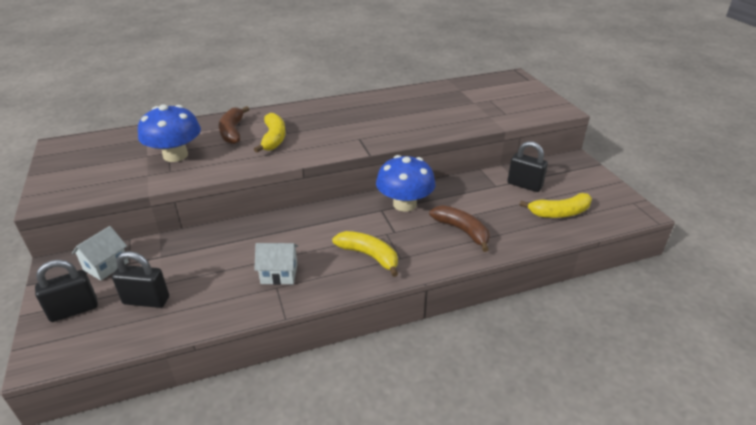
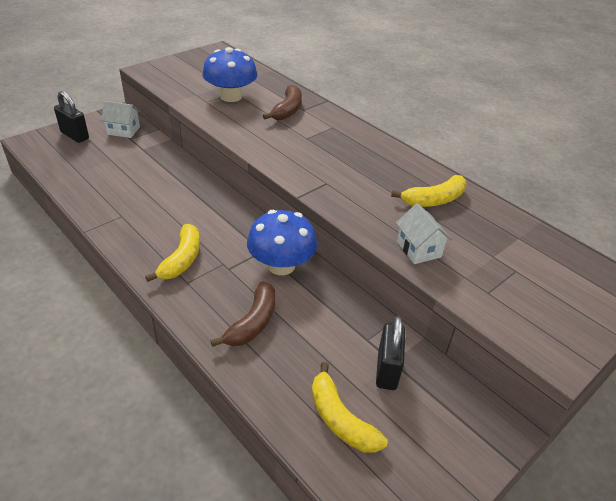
camera: 65 degrees right, 5 degrees up
(146, 300) = (90, 160): black padlock -> none
(233, 132) = (287, 110): brown banana -> brown banana turned 135 degrees clockwise
(273, 138) = (290, 133): yellow banana -> yellow banana (434, 200)
(279, 274) = (138, 212): white house -> white house (419, 249)

